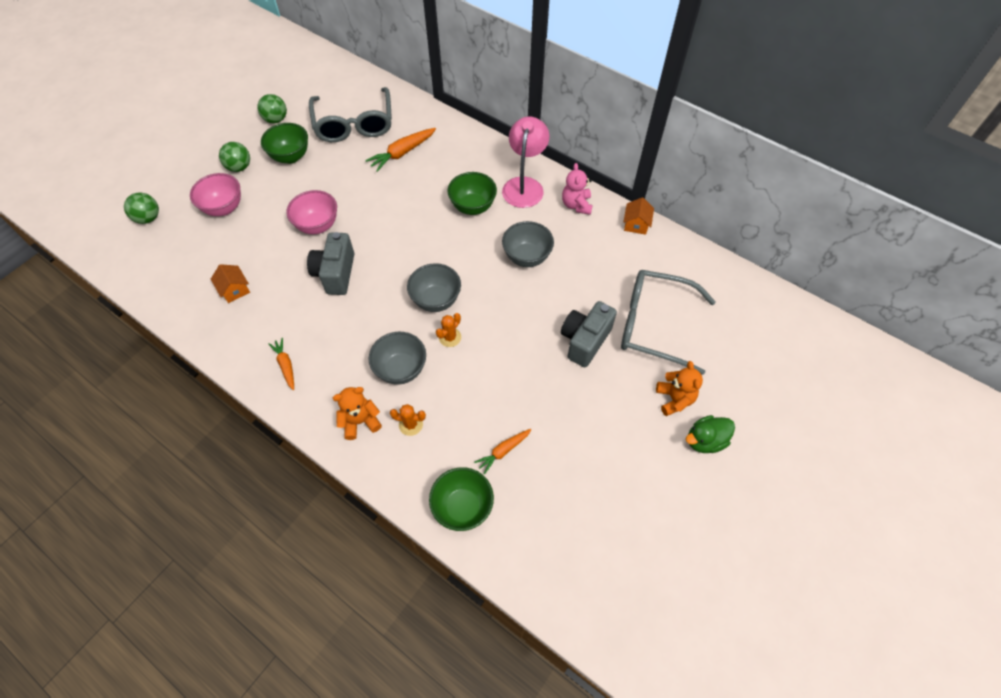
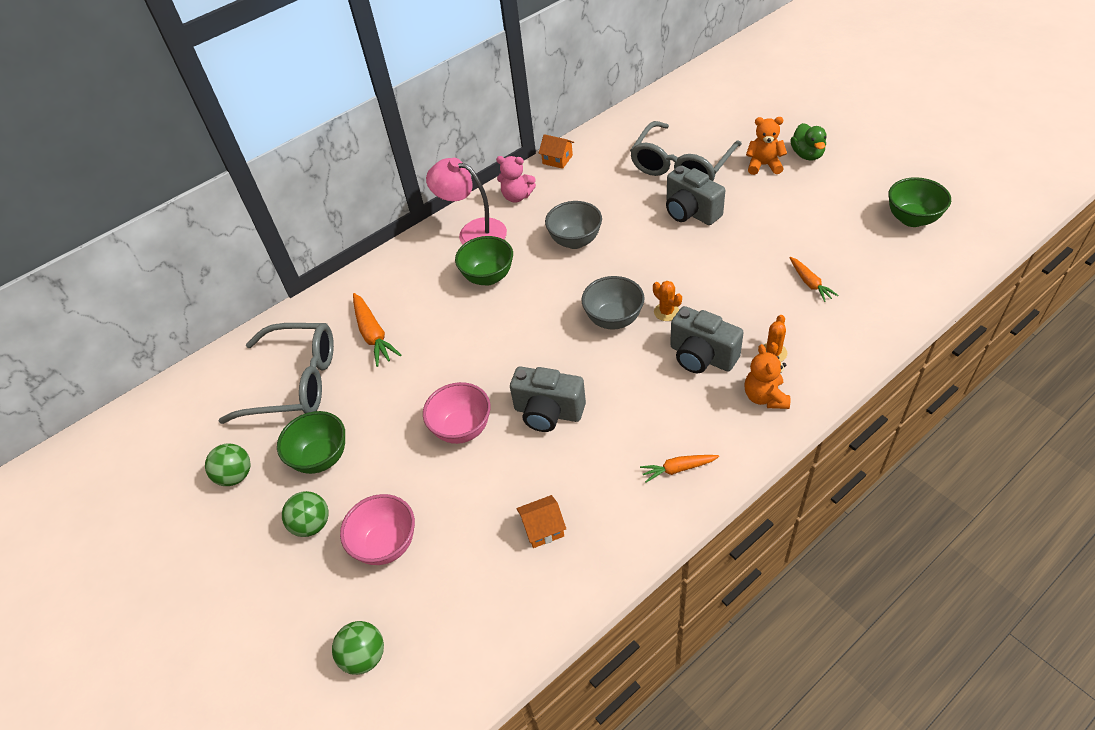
camera: 70 degrees left, 10 degrees down
(401, 369) = (701, 356): grey bowl -> grey camera
(463, 507) = (870, 319): green bowl -> green bowl (912, 219)

